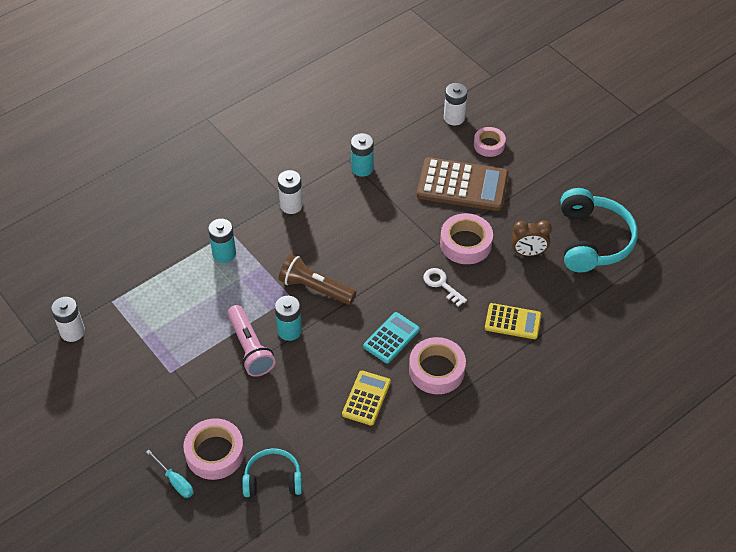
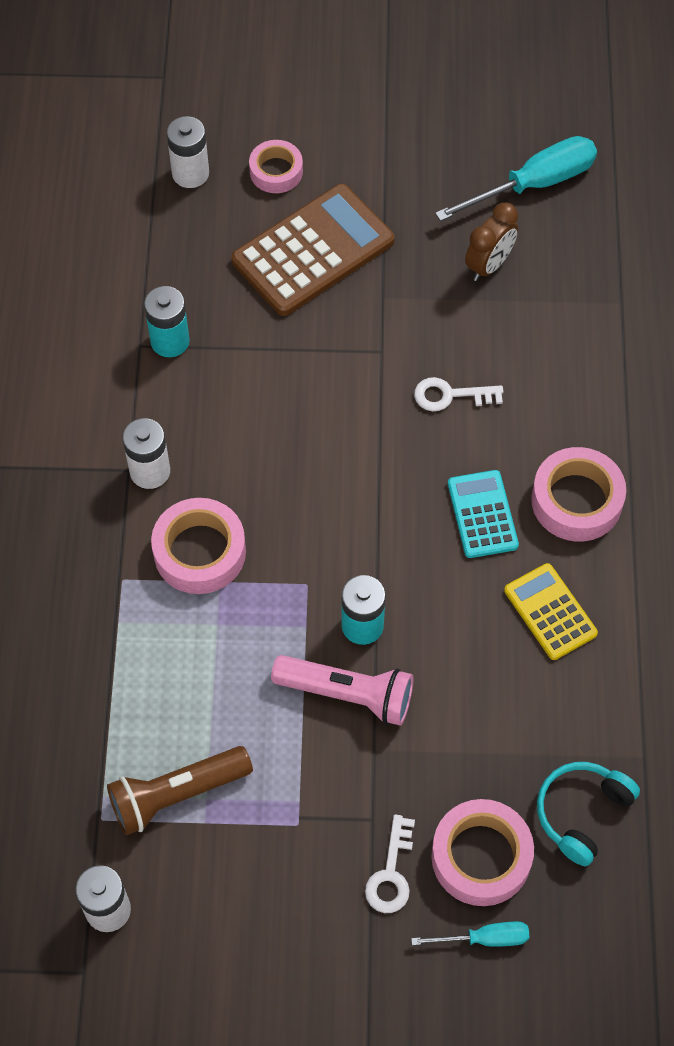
camera: 50 degrees left, 10 degrees up
(176, 423) = (391, 873): none -> white key
(224, 254) = (154, 614): turquoise battery -> none
(315, 288) = (320, 544): brown flashlight -> brown flashlight (176, 794)
(465, 243) = (410, 320): pink tape -> pink tape (199, 552)
(512, 322) = (578, 363): yellow calculator -> none
(592, 240) = (534, 184): turquoise headphones -> turquoise screwdriver

